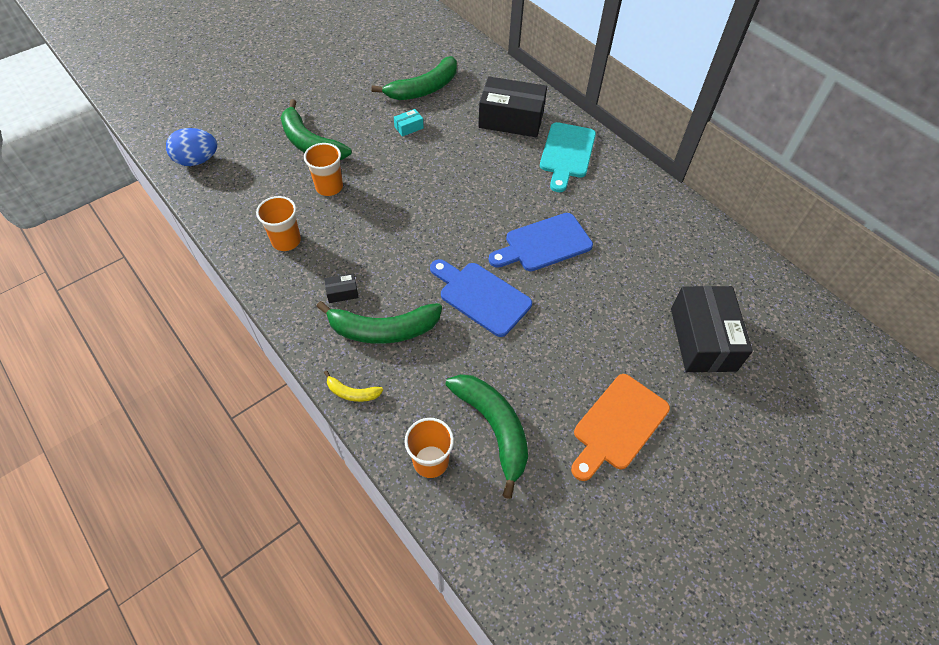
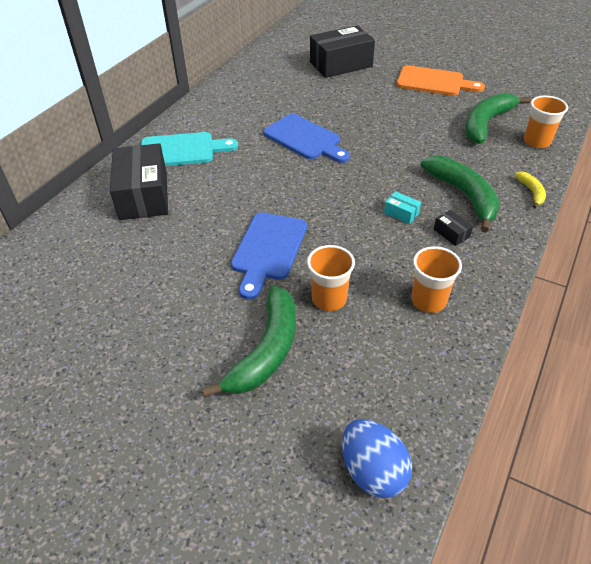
camera: 110 degrees left, 10 degrees down
(409, 127) = (192, 268): turquoise box -> turquoise box (401, 213)
(424, 89) = (109, 280): green banana -> none
(481, 296) = (385, 156): blue cutting board -> blue cutting board (268, 250)

